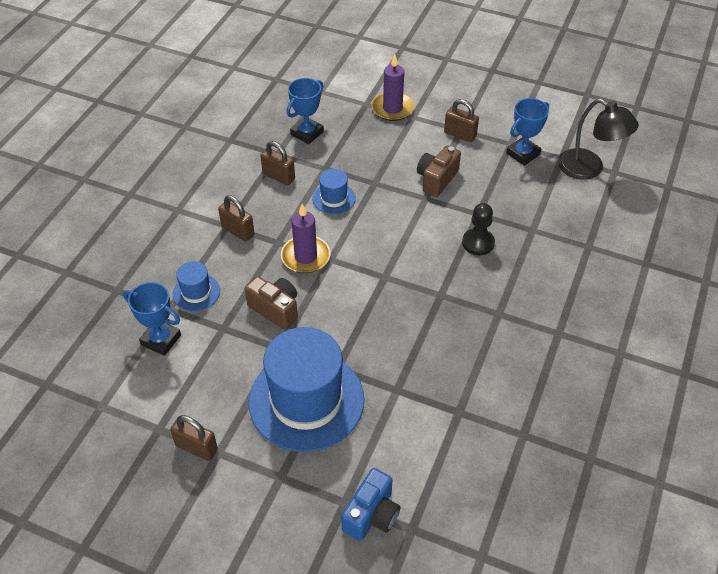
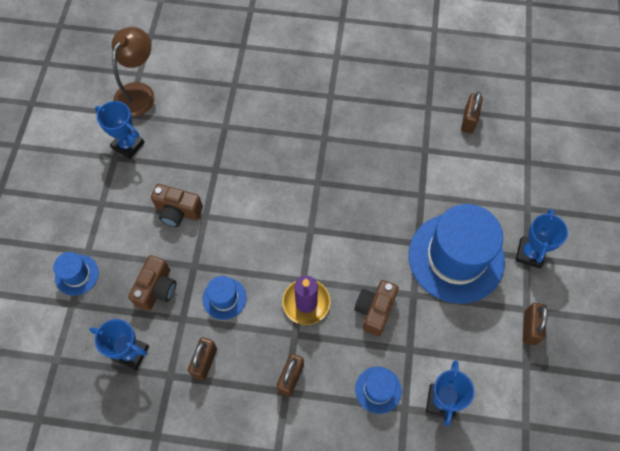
camera: 105 degrees left, 15 degrees up
(283, 481) = (530, 253): none -> blue trophy
(360, 155) = (157, 289): none -> brown camera
(371, 515) = (529, 188): blue camera -> none
(392, 108) = (77, 275): purple candle -> blue hat
(460, 134) = (109, 203): brown padlock -> brown padlock (468, 120)
(478, 243) = (251, 164): black pawn -> none
(589, 169) = (139, 92): black lamp -> brown lamp

